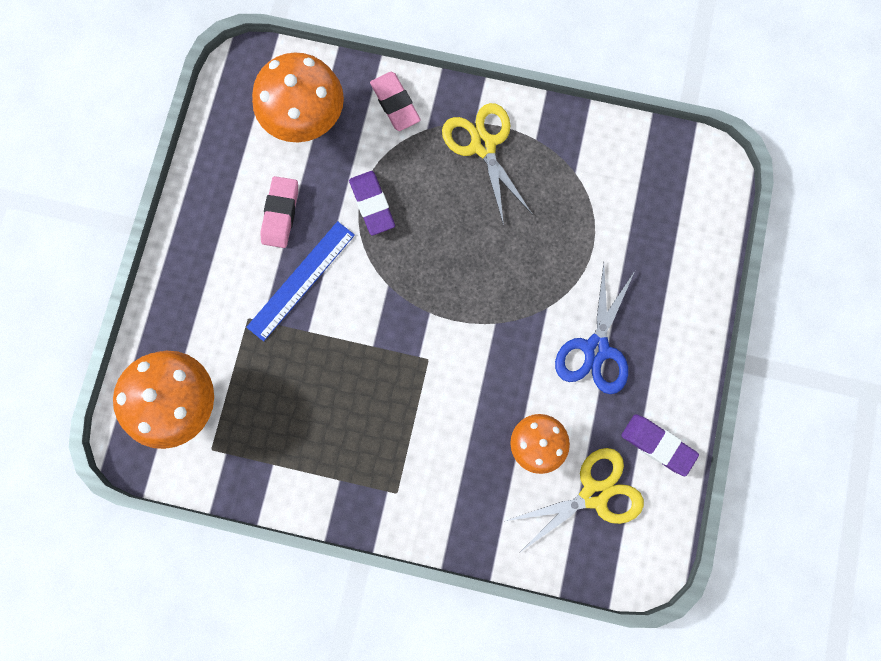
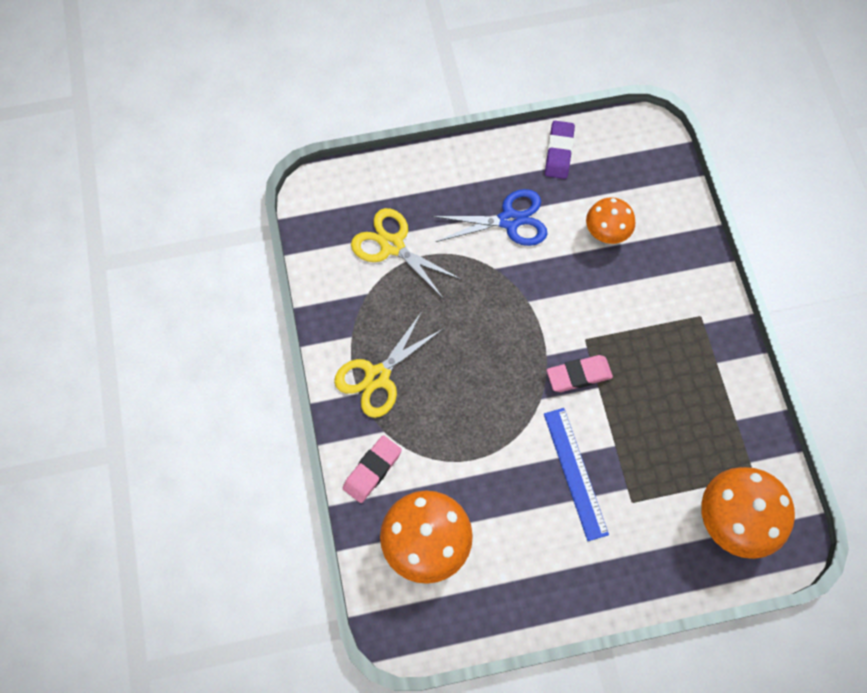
camera: 115 degrees left, 10 degrees down
(281, 214) = (526, 521): pink eraser -> pink eraser (578, 375)
(301, 280) = (575, 473): blue ruler -> blue ruler turned 60 degrees clockwise
(372, 205) = (477, 445): purple eraser -> none
(594, 494) = (619, 180): yellow scissors -> yellow scissors (392, 245)

